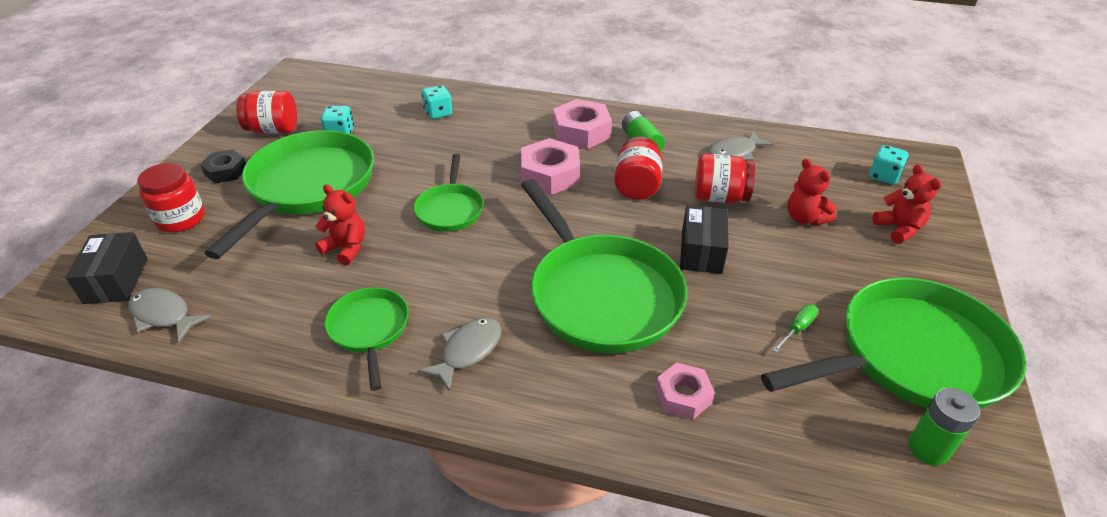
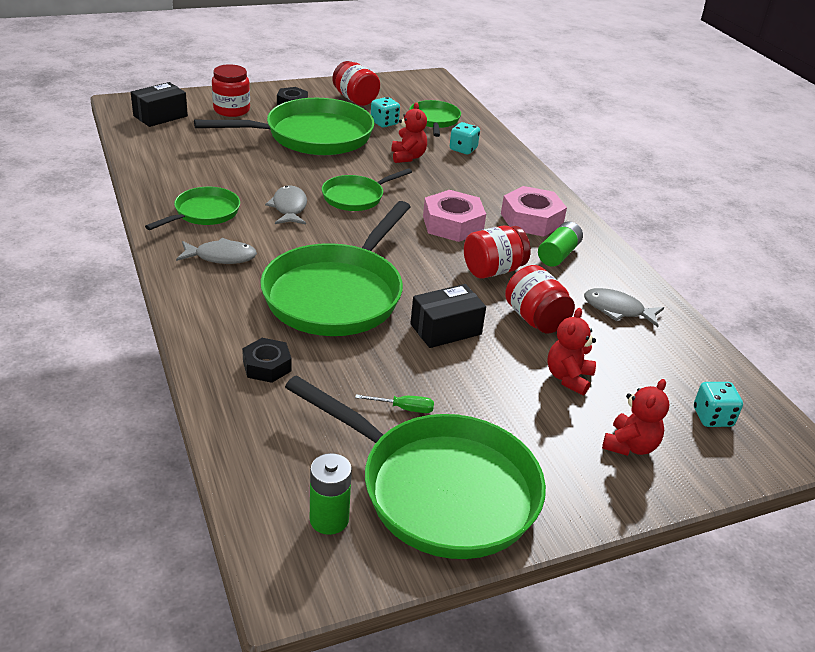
camera: 50 degrees right, 5 degrees down
(164, 315) = (148, 142): grey fish -> grey fish (289, 208)
(346, 248) = (269, 174): red teddy bear -> red teddy bear (408, 157)
(371, 105) = (434, 120): none -> green pan
(683, 396) = (267, 366): pink nut -> black nut

